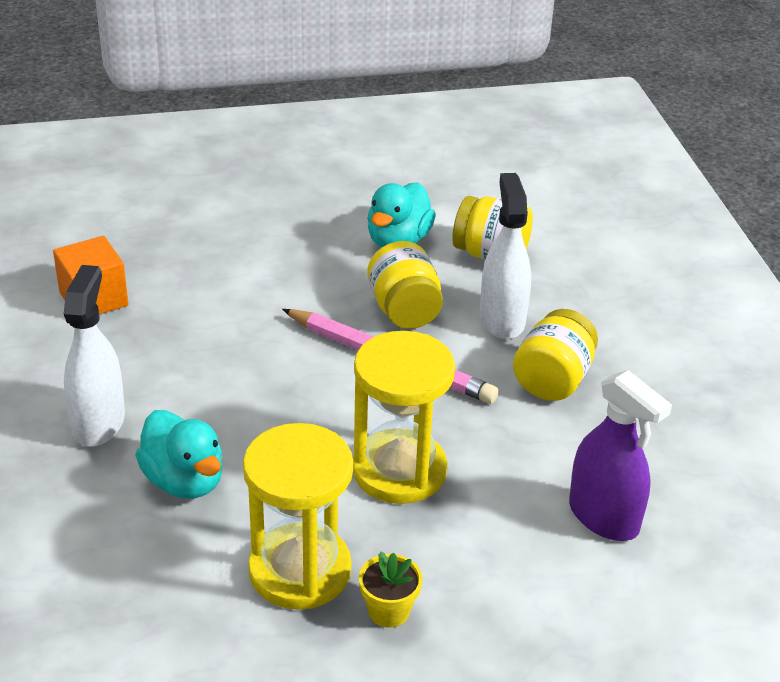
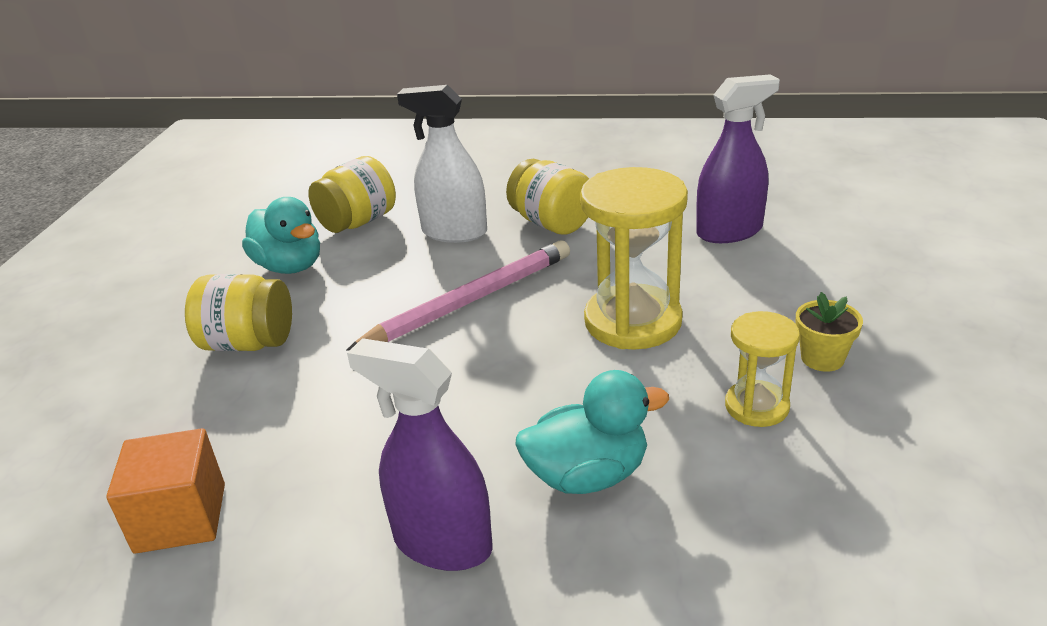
camera: 65 degrees left, 5 degrees down
(98, 423) = (442, 543): white spray bottle -> purple spray bottle
(300, 570) = (756, 406): yellow hourglass -> yellow hourglass, size x0.56
(404, 310) = (400, 280): yellow jar -> yellow jar (248, 343)

